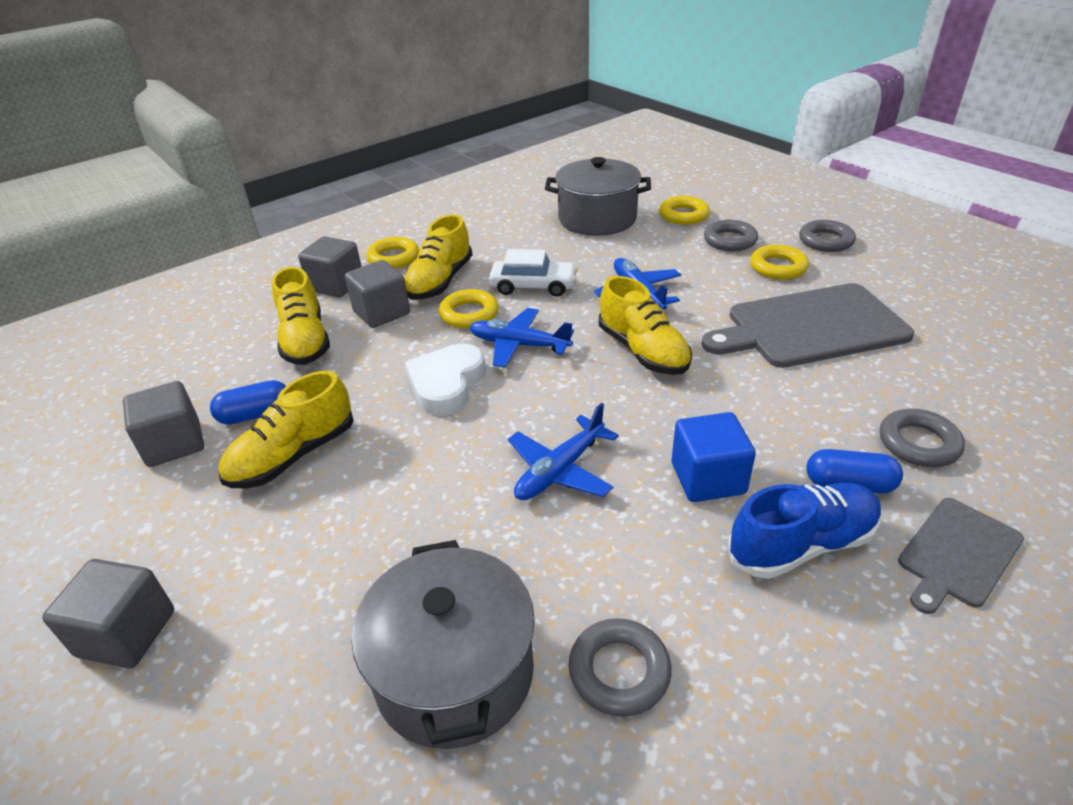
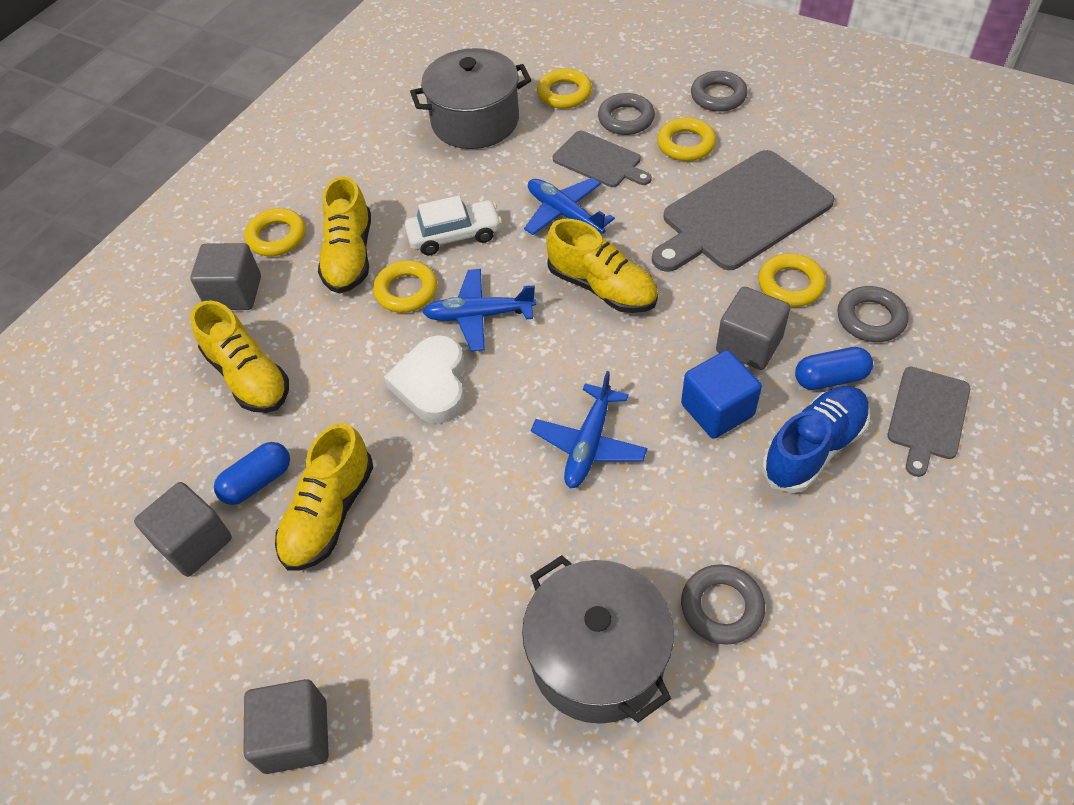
camera: 20 degrees left, 15 degrees up
(381, 312) = (310, 316): grey cube -> grey cube (749, 345)
(690, 263) = (599, 161): none -> grey cutting board
(837, 393) = (790, 284): none -> yellow ring

